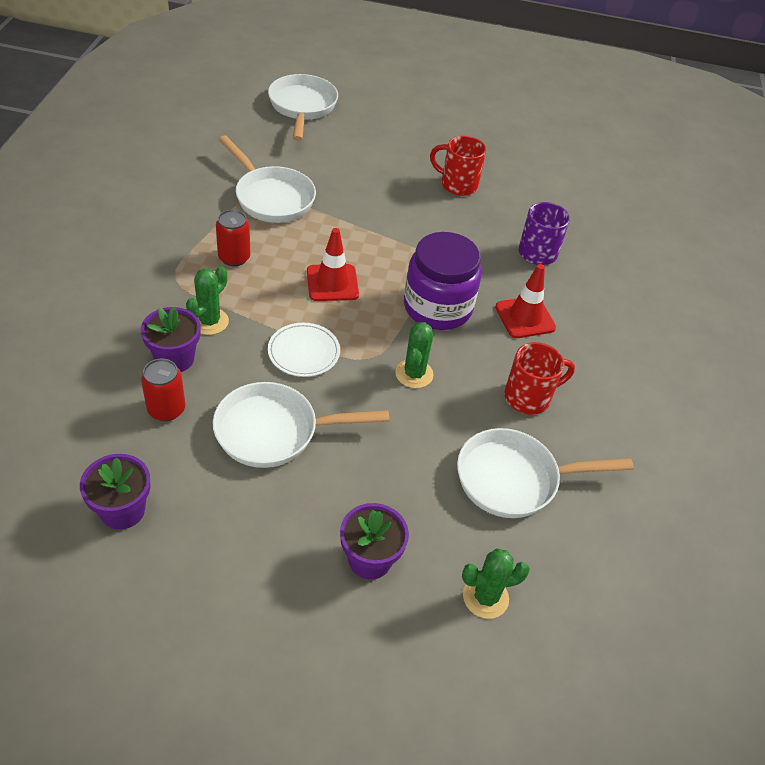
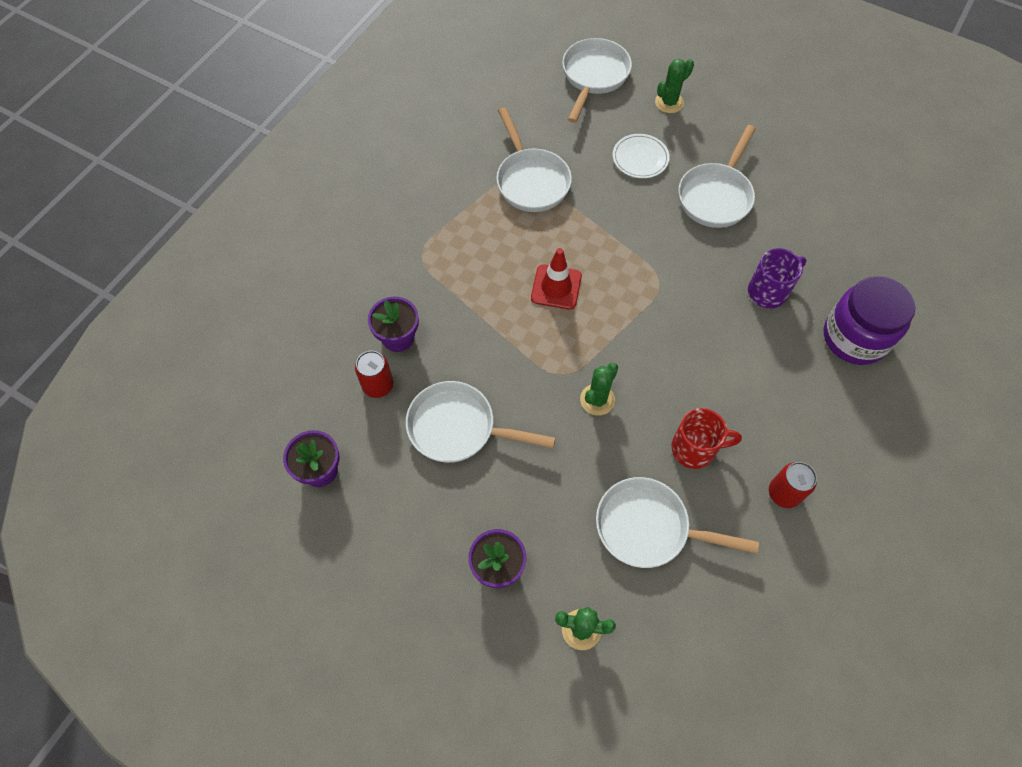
camera: 25 degrees right, 15 degrees up
(209, 321) = (437, 306): green cactus -> green cactus (669, 102)
(234, 257) = (477, 242): red can -> red can (784, 493)
(304, 352) = (507, 355): white plate -> white plate (640, 158)
(437, 307) = (644, 334): purple jar -> purple jar (854, 337)
(457, 184) = (716, 196): red mug -> white pan
(525, 317) = (724, 363): red traffic cone -> none

